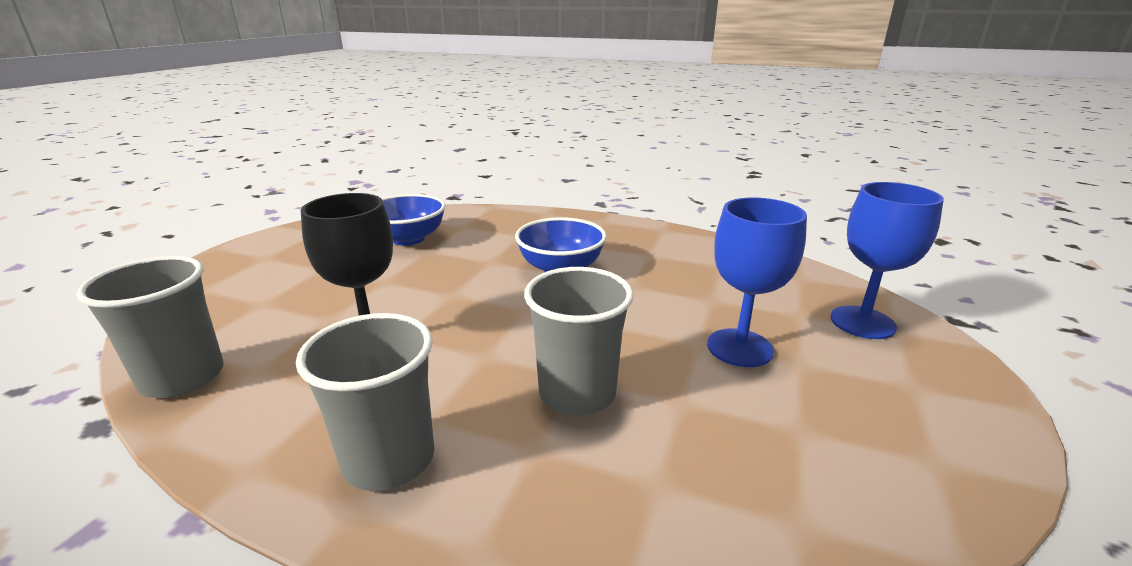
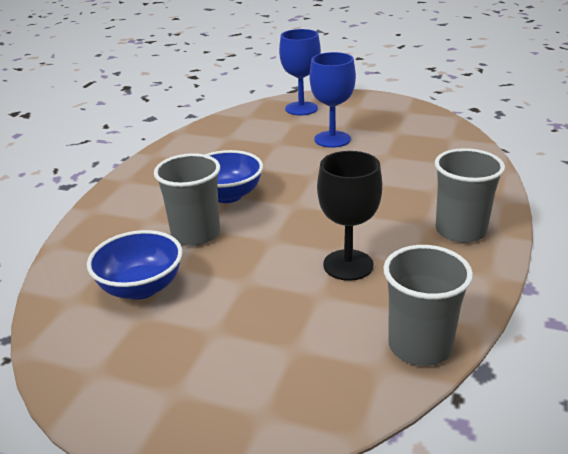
camera: 90 degrees left, 5 degrees up
(577, 393) = (387, 182): grey cup -> grey cup (196, 234)

